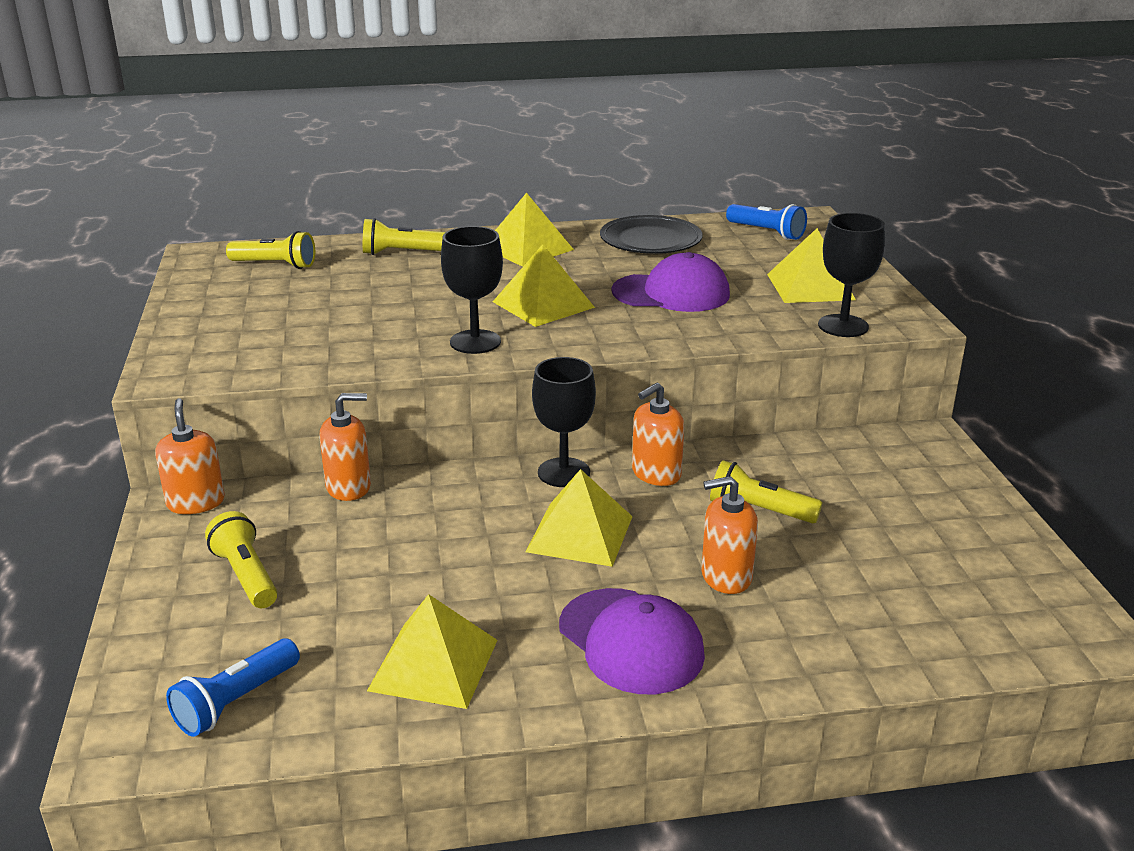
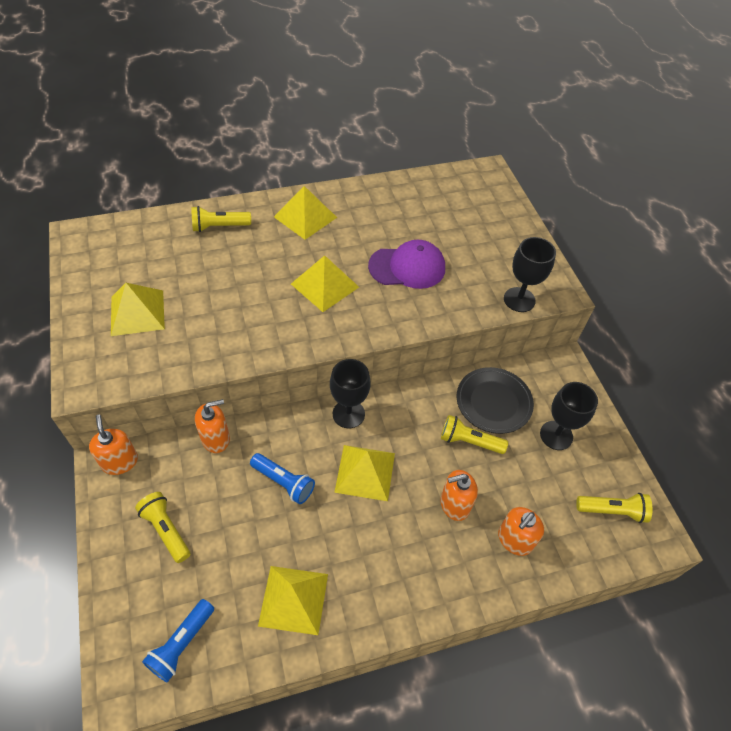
camera: 10 degrees left, 25 degrees up
(275, 265) = (133, 246): yellow flashlight -> yellow flashlight (612, 511)
(475, 342) = (285, 332): black goblet -> black goblet (556, 435)
(631, 641) = (405, 567): purple cap -> none
(650, 240) = (387, 203): black plate -> black plate (493, 402)
(656, 474) = (405, 411): orange soap dispenser -> orange soap dispenser (514, 540)
(767, 232) = (463, 190): blue flashlight -> blue flashlight (284, 482)
(810, 287) = (495, 255): yellow pyramid -> yellow pyramid (137, 312)

